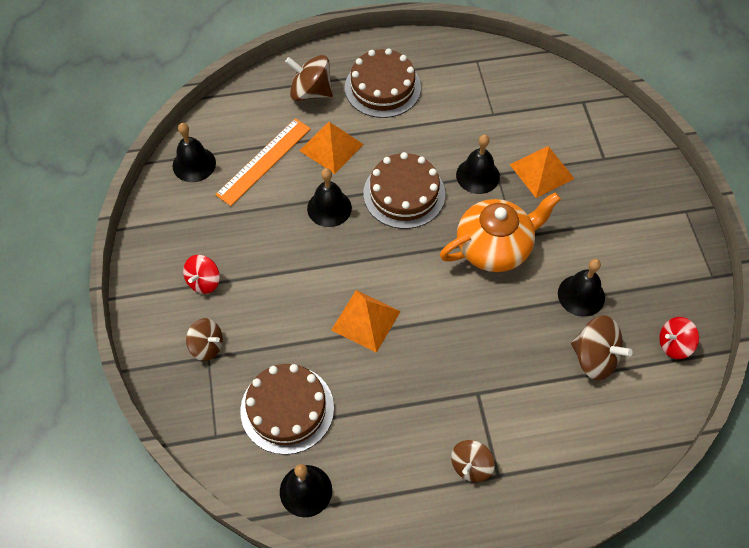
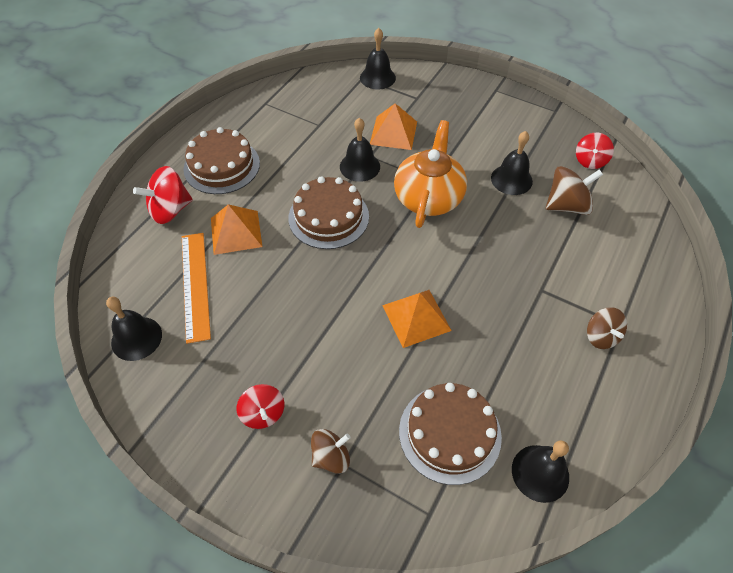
camera: 50 degrees left, 5 degrees down
(311, 92) = (170, 210): brown spinning top -> red spinning top
(329, 208) = (289, 271): black bell -> black bell (377, 77)

